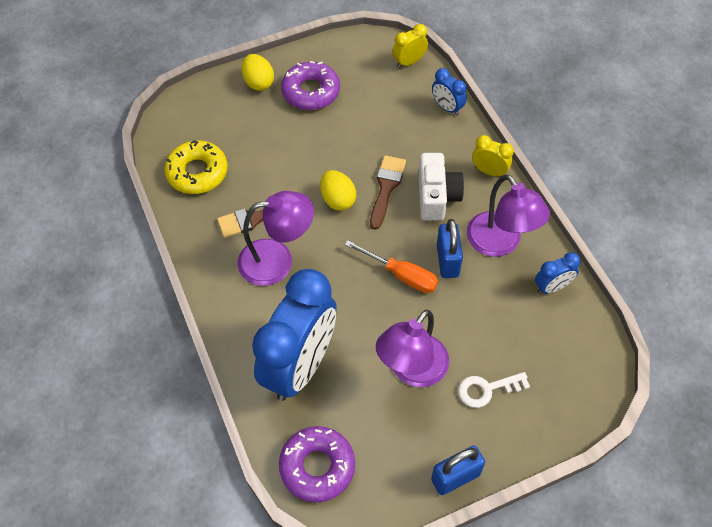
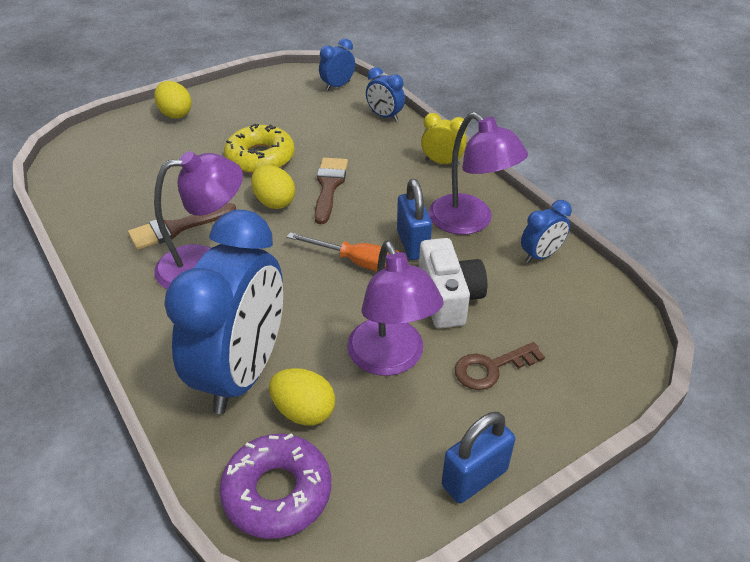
camera: 10 degrees left, 15 degrees down
(197, 172) = (104, 194): yellow donut -> yellow donut (260, 157)
(311, 91) = (234, 116): purple donut -> none
(342, 406) = (304, 411): none -> yellow egg
(409, 62) = (337, 86): yellow clock -> blue clock
(412, 370) = (391, 359): purple lamp -> purple lamp turned 45 degrees counterclockwise
(436, 196) = (388, 188): white camera -> white camera (448, 298)
(487, 389) = (491, 368): white key -> brown key

